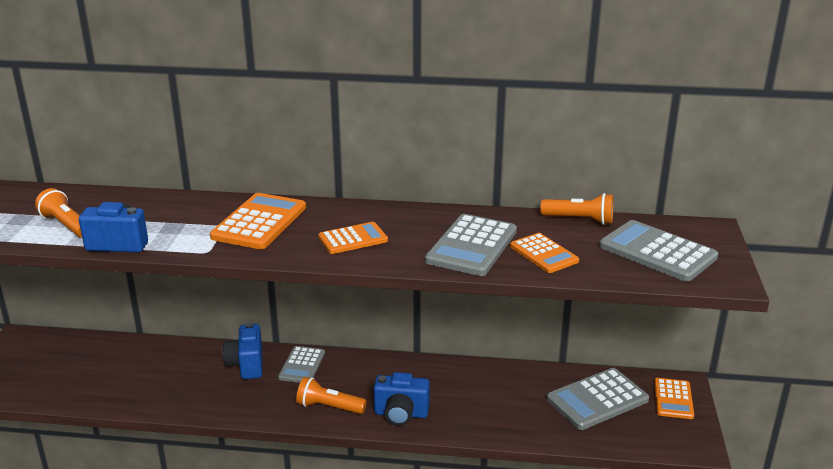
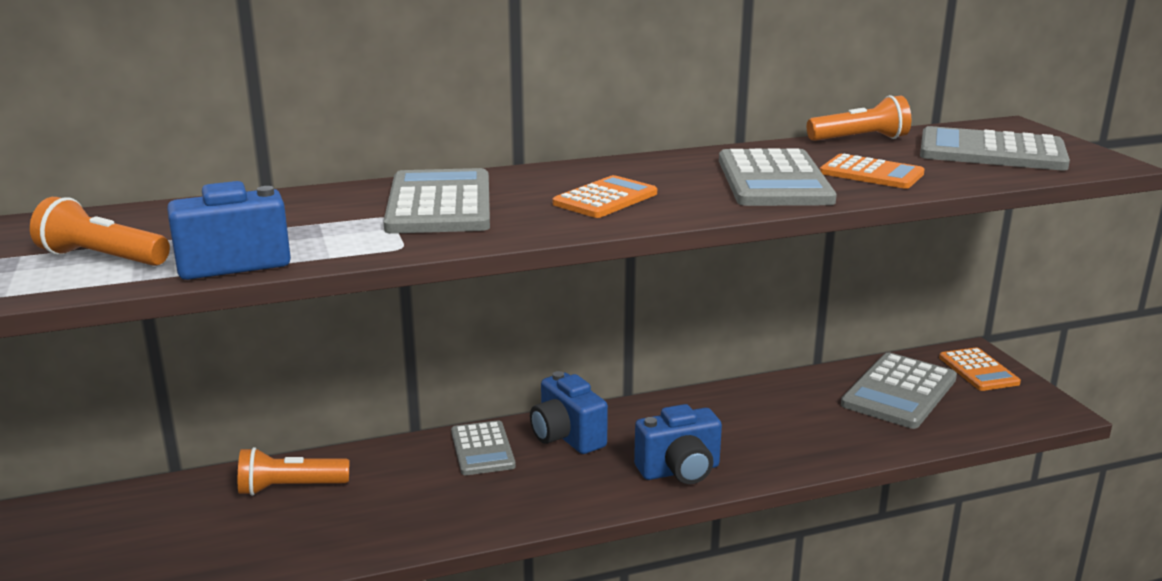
camera: 25 degrees left, 5 degrees down
(246, 365) = (396, 469): blue camera -> blue camera (567, 437)
(259, 222) = (439, 204): orange calculator -> grey calculator
(329, 407) = (571, 489): orange flashlight -> orange flashlight (290, 488)

